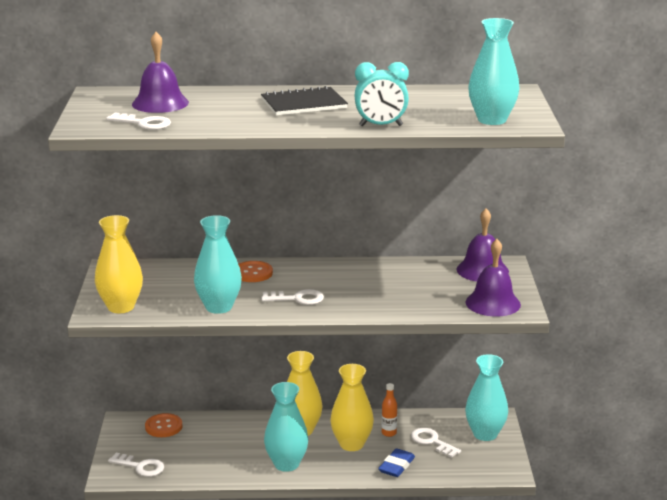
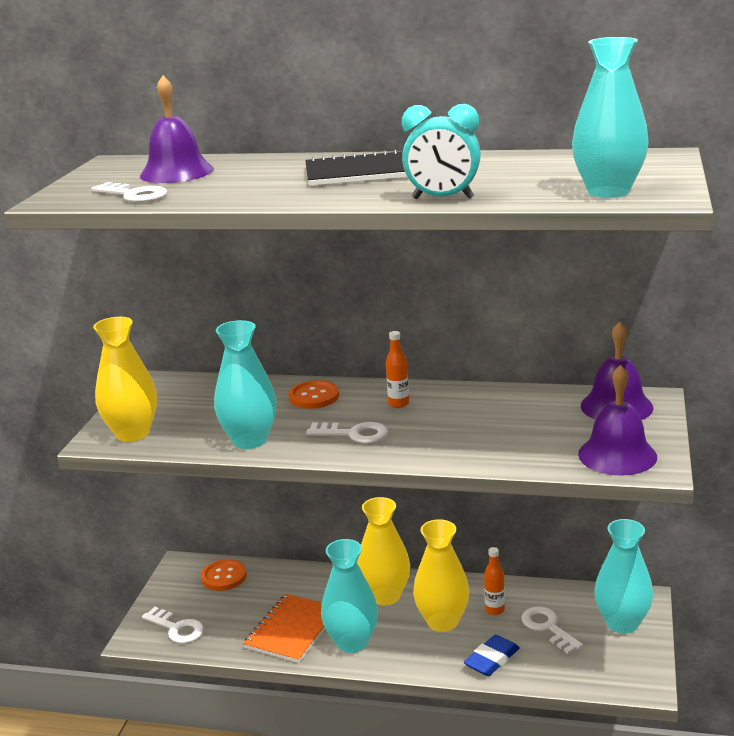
camera: 15 degrees right, 0 degrees up
(235, 460) = (292, 630): none -> orange notebook
(321, 275) = (398, 404): none -> orange bottle

